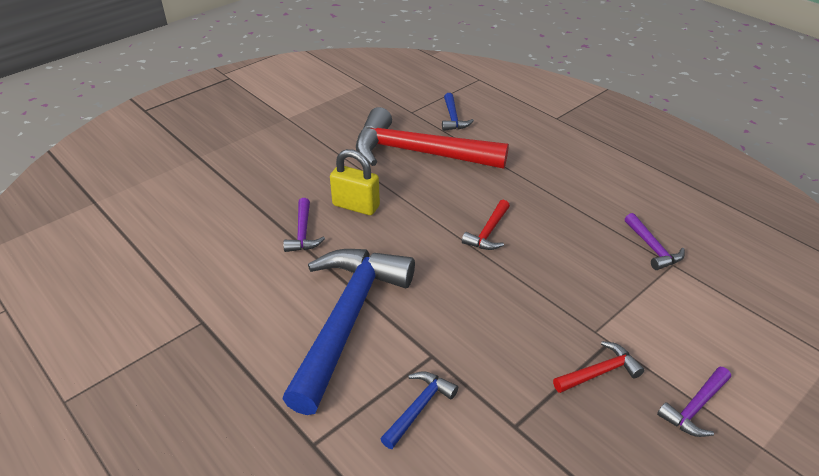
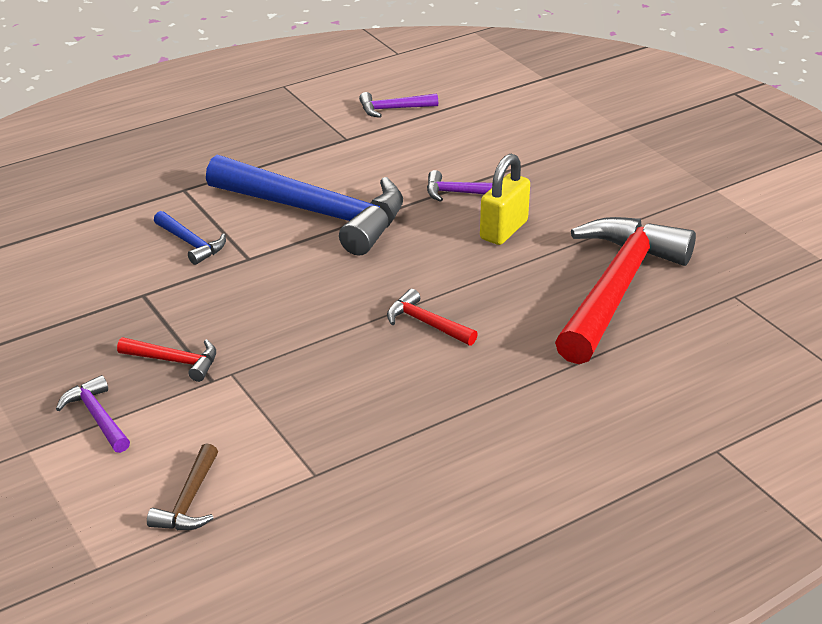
camera: 100 degrees right, 5 degrees down
(453, 118) = (714, 333): blue hammer -> none
(599, 372) = (175, 361): red hammer -> red hammer turned 60 degrees counterclockwise
(652, 248) = (352, 464): purple hammer -> purple hammer (393, 109)
(740, 323) = (189, 501): none -> brown hammer

